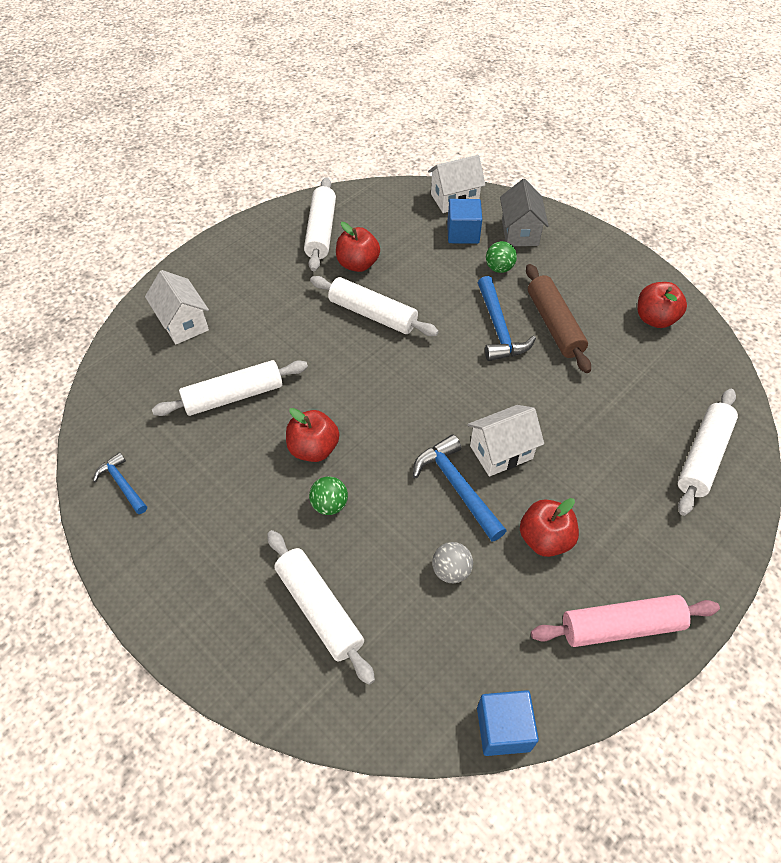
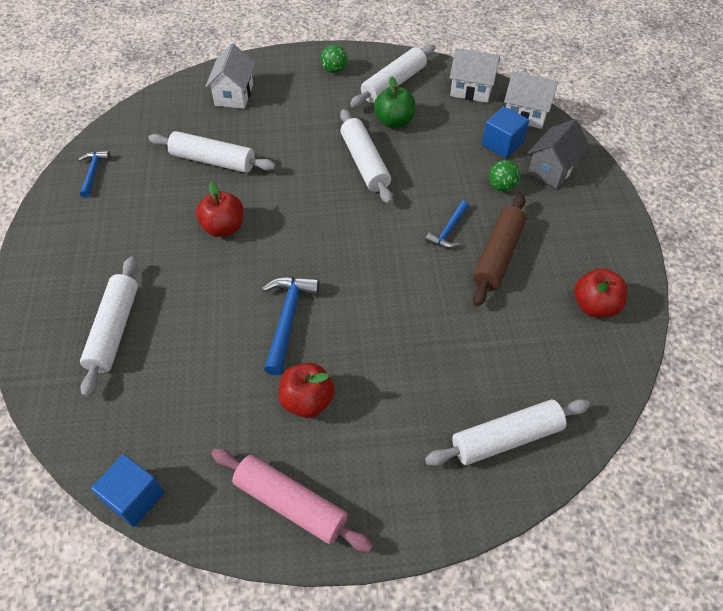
camera: 40 degrees right, 0 degrees up
(329, 505) = (193, 270): green ball -> green ball (334, 70)
(358, 264) = (394, 121): red apple -> green apple
(451, 571) = (219, 371): grey ball -> none
(498, 328) = (448, 230): blue hammer -> blue hammer, size x0.62
(501, 452) = (346, 318): white house -> white house (471, 90)

